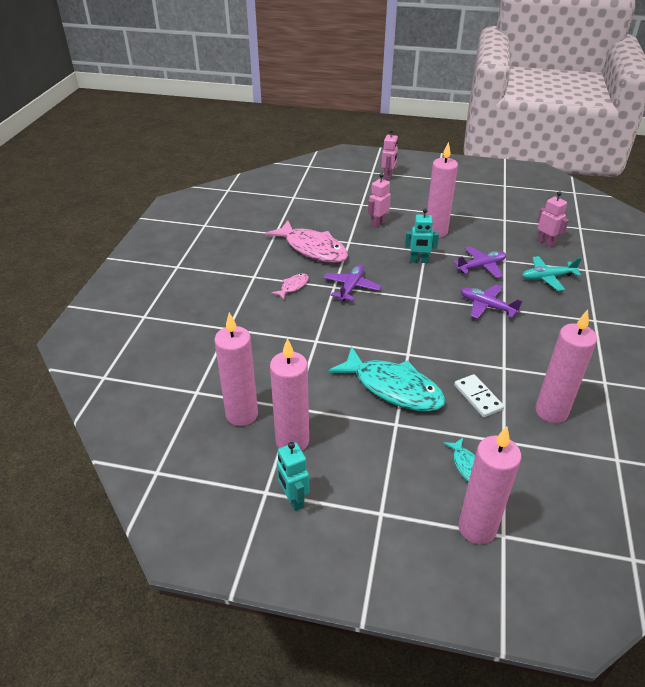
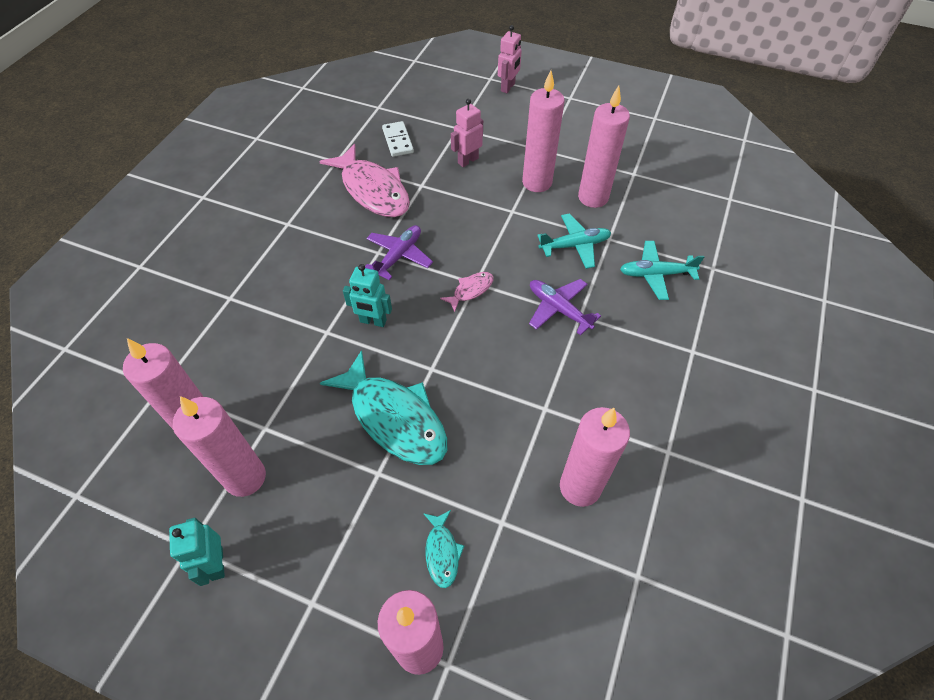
camera: 10 degrees right, 15 degrees up
(293, 286) = (328, 245): pink fish -> pink fish (471, 290)
(419, 261) = (498, 226): turquoise robot -> turquoise robot (373, 321)
(478, 397) = (495, 449): white domino -> white domino (398, 141)
(481, 237) = (593, 197): none -> pink candle
(481, 267) = (575, 245): purple plane -> turquoise plane
(545, 243) = (674, 218): pink robot -> none

